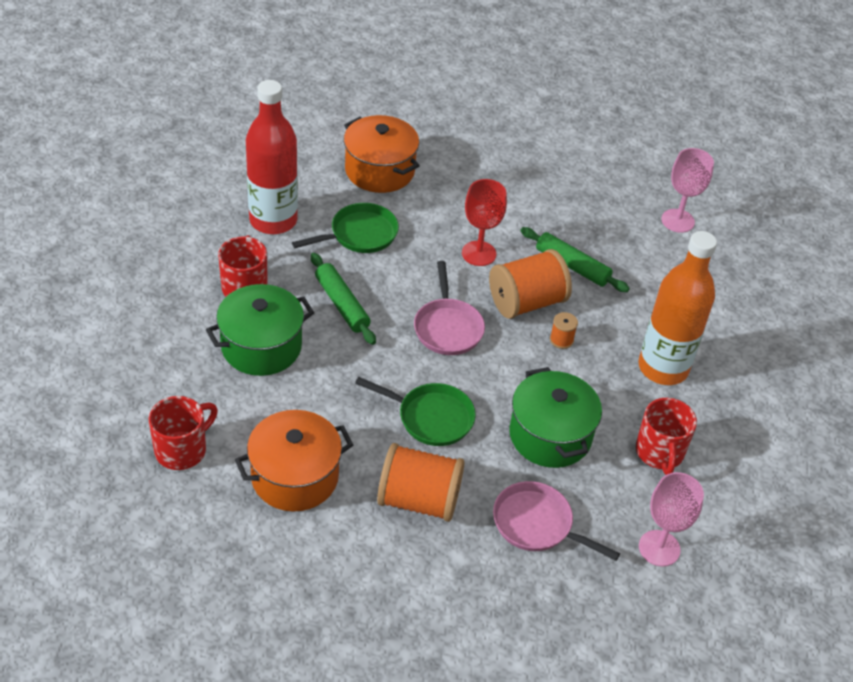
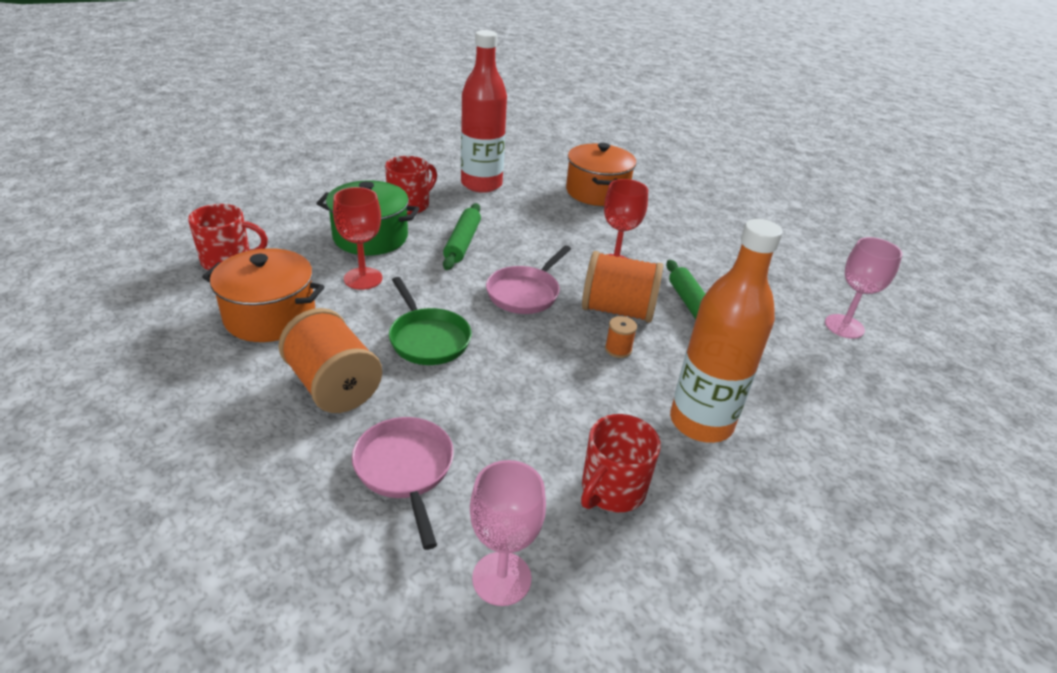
camera: 40 degrees right, 10 degrees down
(314, 394) = (363, 278): none -> red goblet
(360, 234) = (533, 215): green pan -> none
(550, 435) = (514, 409): green pot -> none

